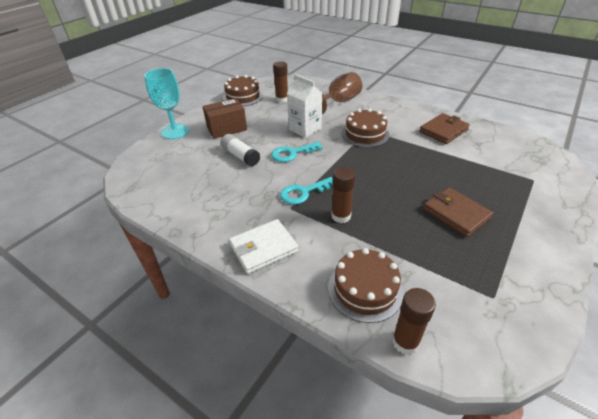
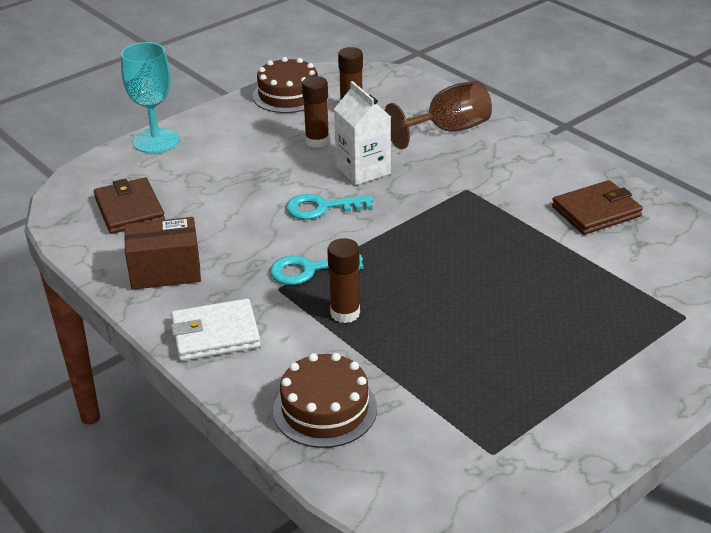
camera: 15 degrees right, 5 degrees down
(227, 129) = (237, 149): brown box -> brown box (165, 271)
(240, 156) = (240, 198): white glue stick -> none
(365, 134) = (458, 195): brown cake -> none
(405, 342) = (340, 475): brown glue stick -> brown glue stick (317, 141)
(456, 214) = (519, 342): brown wallet -> brown wallet (129, 209)

